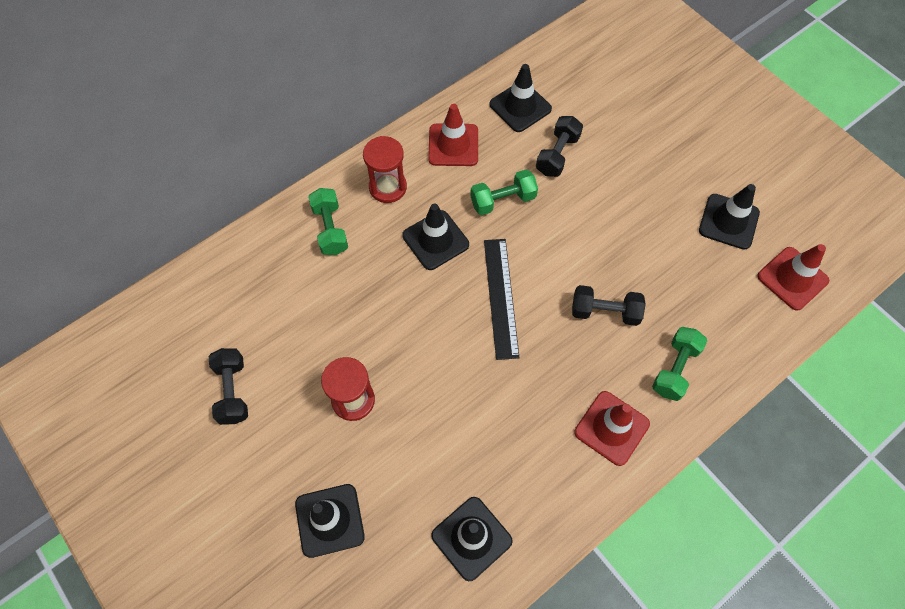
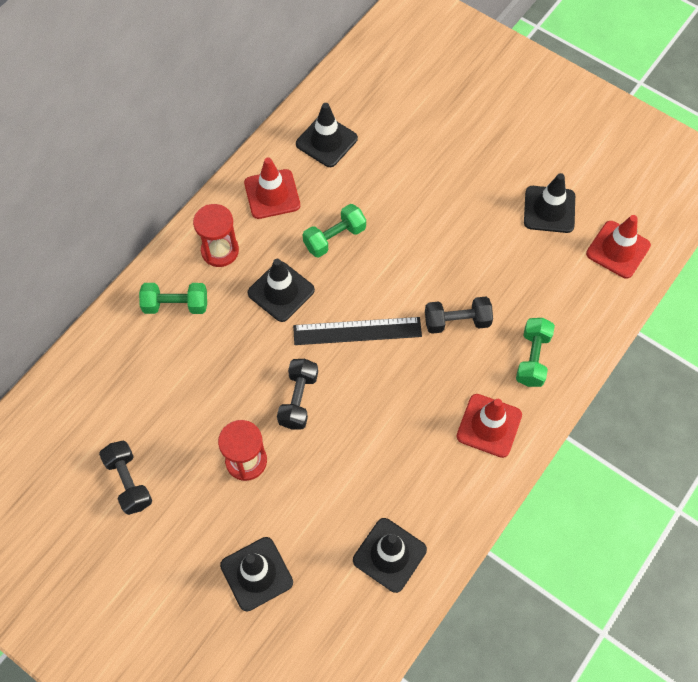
camera: 15 degrees left, 0 degrees up
(330, 229) = (176, 305): green dumbbell -> green dumbbell turned 60 degrees counterclockwise
(500, 297) = (357, 331): black ruler -> black ruler turned 75 degrees counterclockwise
(557, 155) = (374, 181): black dumbbell -> black dumbbell (298, 399)

